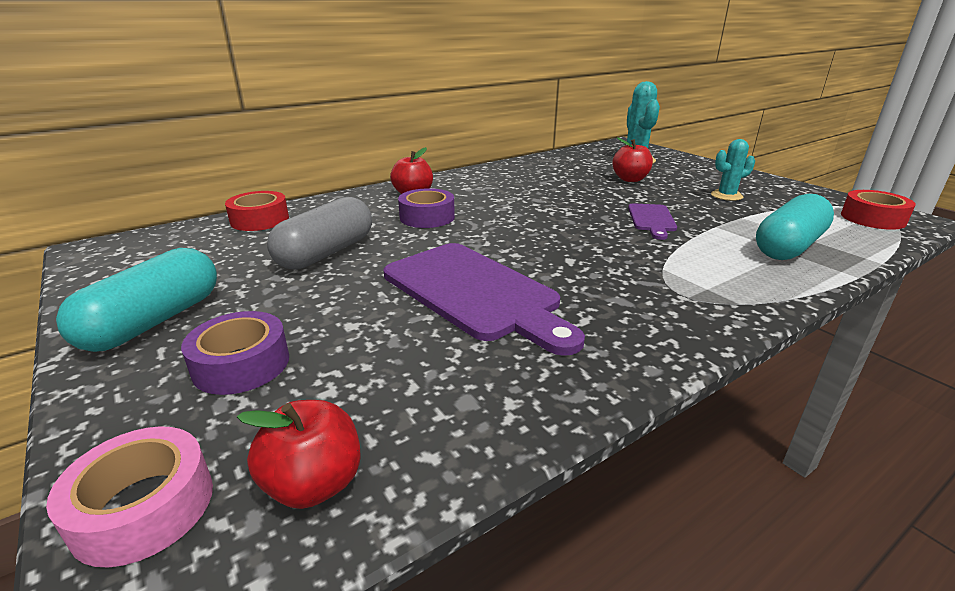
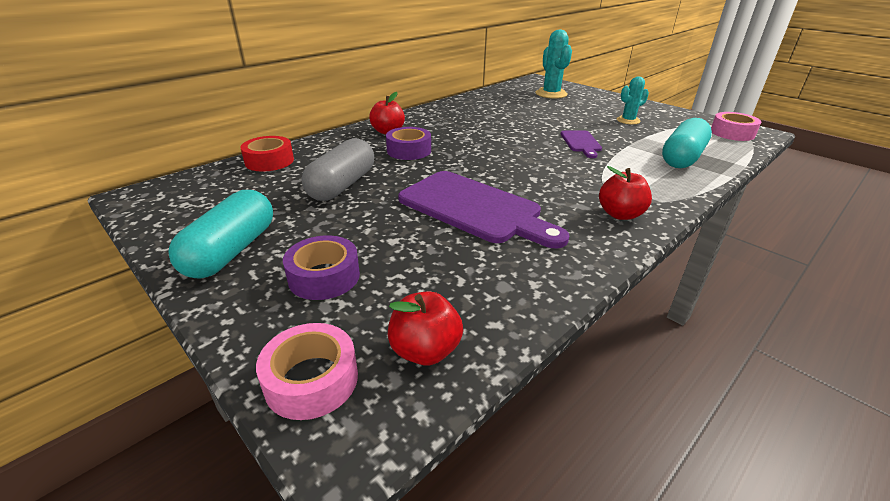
camera: 10 degrees left, 5 degrees up
(630, 179) = (553, 110): red apple -> red apple (620, 214)
(872, 218) = (732, 133): red tape -> pink tape

